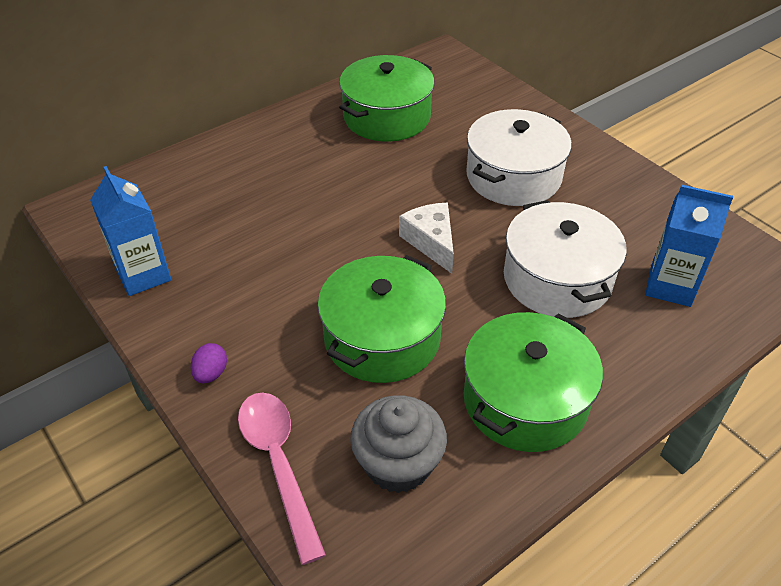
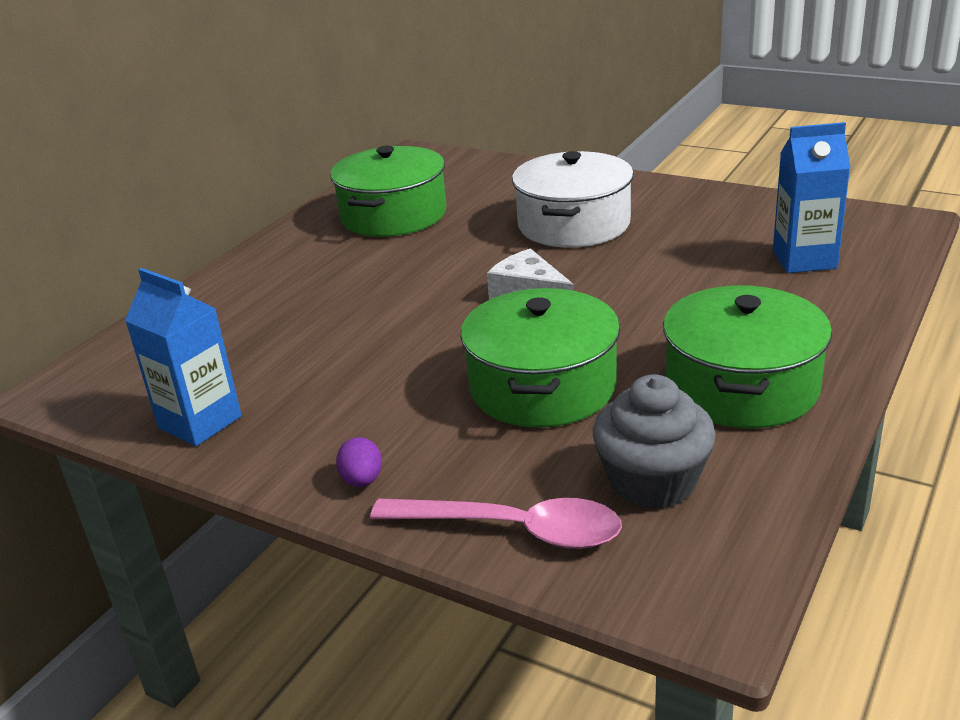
camera: 20 degrees left, 15 degrees down
(278, 463) = (514, 530): pink spoon -> pink spoon turned 150 degrees clockwise
(557, 279) = (689, 286): white pot -> none

